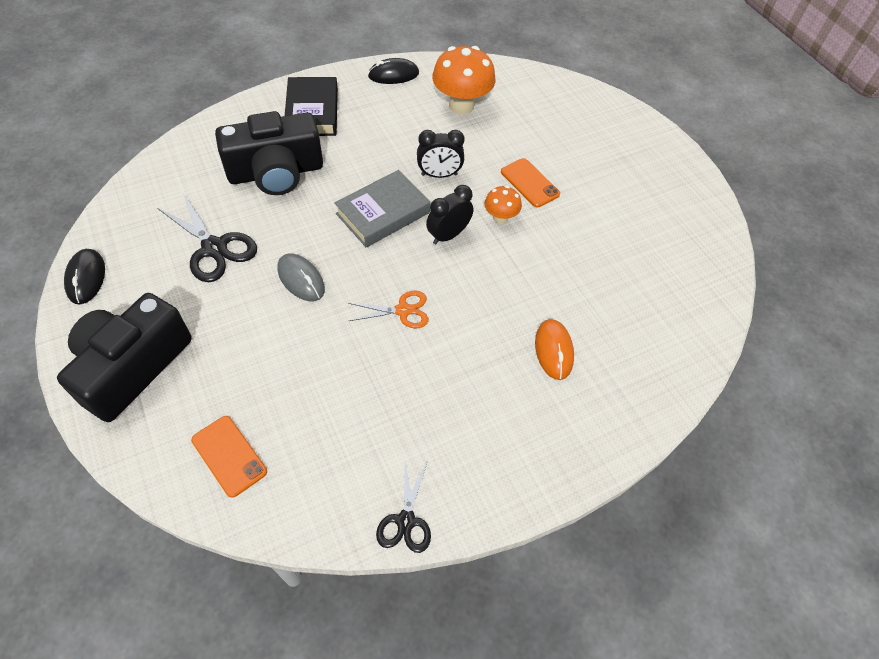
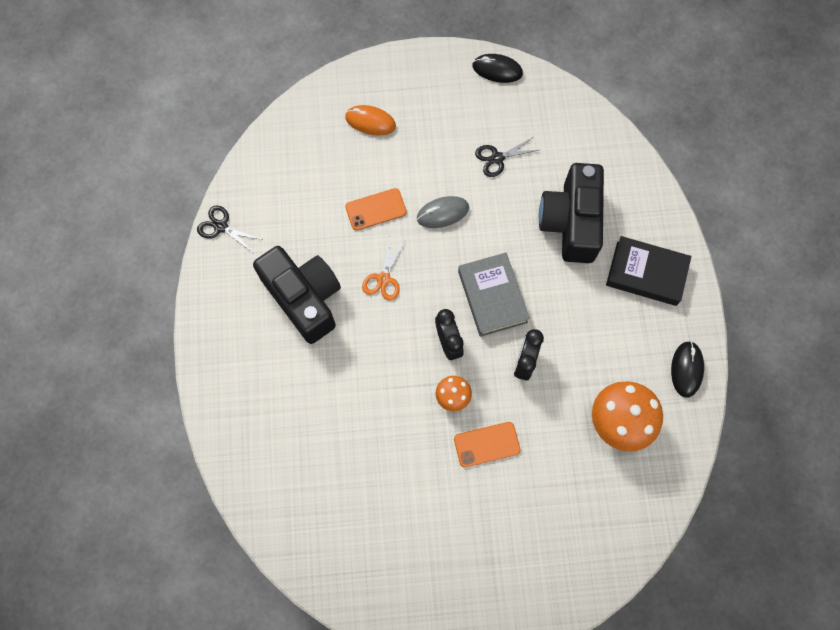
camera: 115 degrees right, 15 degrees up
(132, 366) = (405, 90): black camera -> black camera (304, 298)
(214, 248) = (497, 158): black scissors -> black scissors, size x0.63
(229, 456) = (312, 135): orange phone -> orange phone (376, 209)
(553, 350) = (301, 380): orange mouse -> orange mouse (370, 122)

